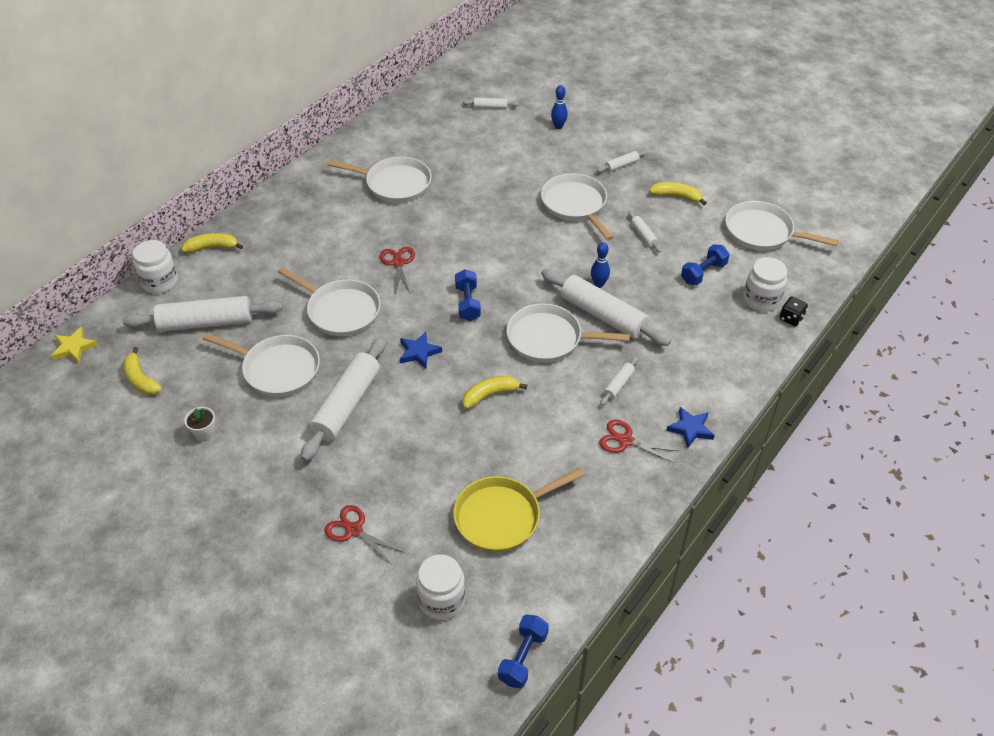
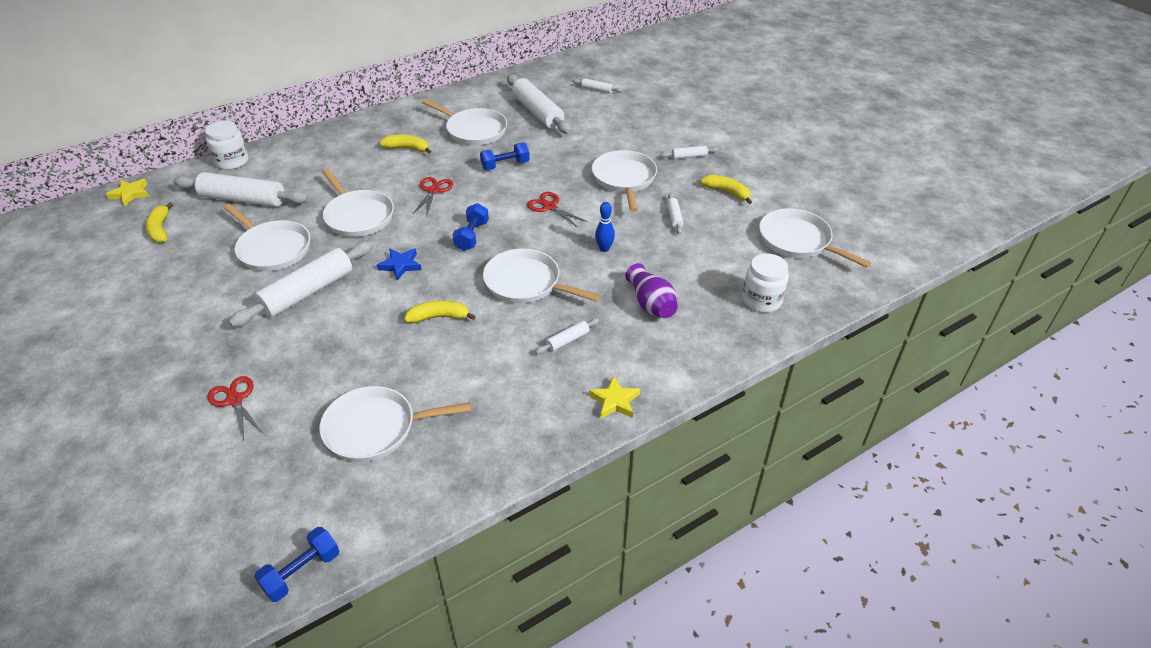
camera: 20 degrees right, 5 degrees down
(204, 433) = (175, 284): white flower pot -> none
(212, 247) = (291, 146): yellow banana -> yellow banana (407, 148)
(441, 600) = (266, 488): white jar -> none
(501, 516) = (375, 428): yellow pan -> white pan
(558, 126) = (648, 115): blue bowling pin -> none
(603, 315) = (591, 276): white rolling pin -> white rolling pin (538, 112)
(625, 441) = (541, 393): red scissors -> red scissors (549, 207)
(671, 329) = (651, 304): none -> purple vase
(690, 429) = (614, 401): blue star -> yellow star
(703, 273) = (714, 262): blue dumbbell -> blue dumbbell (505, 165)
(791, 318) = (784, 325): black dice -> none

